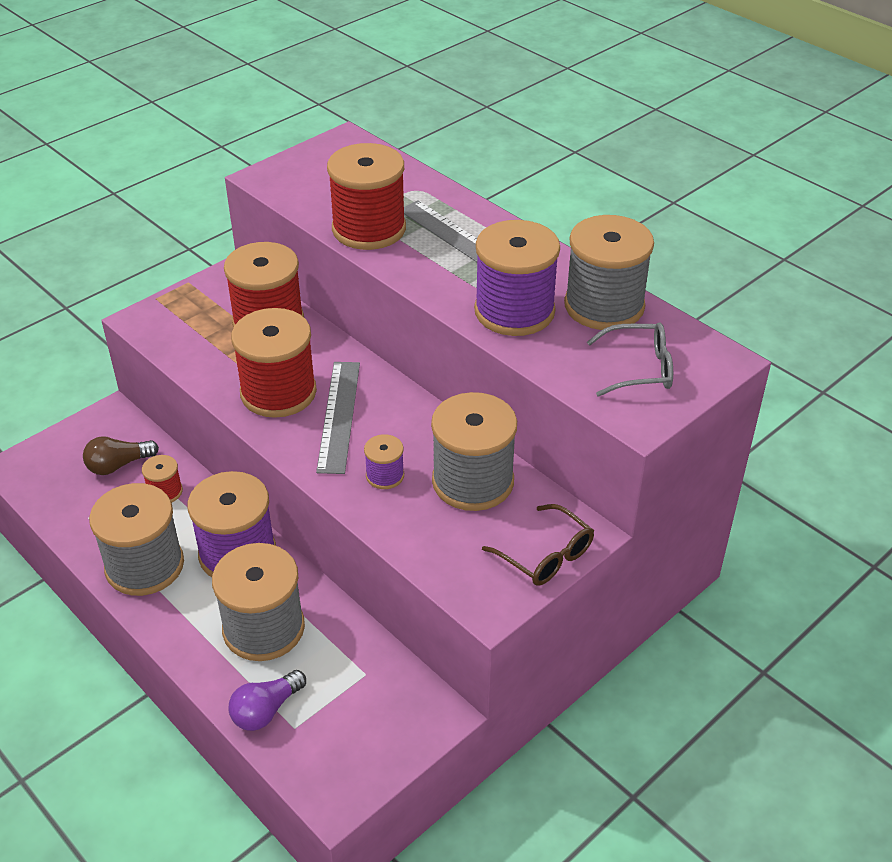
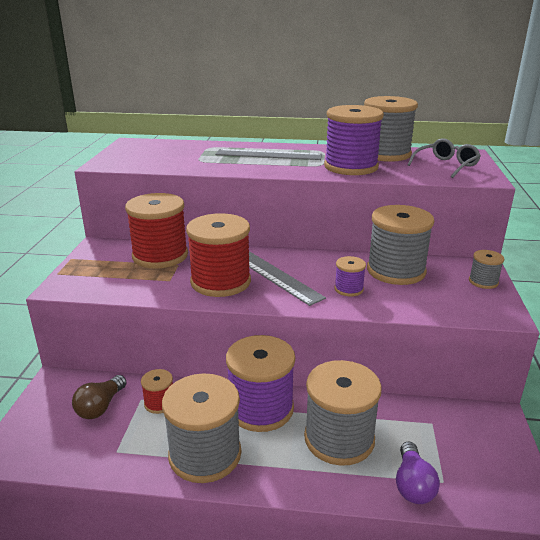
camera: 40 degrees left, 15 degrees down
(369, 229) = (212, 164): red spool -> none
(545, 555) = (483, 282): brown glasses -> grey spool

